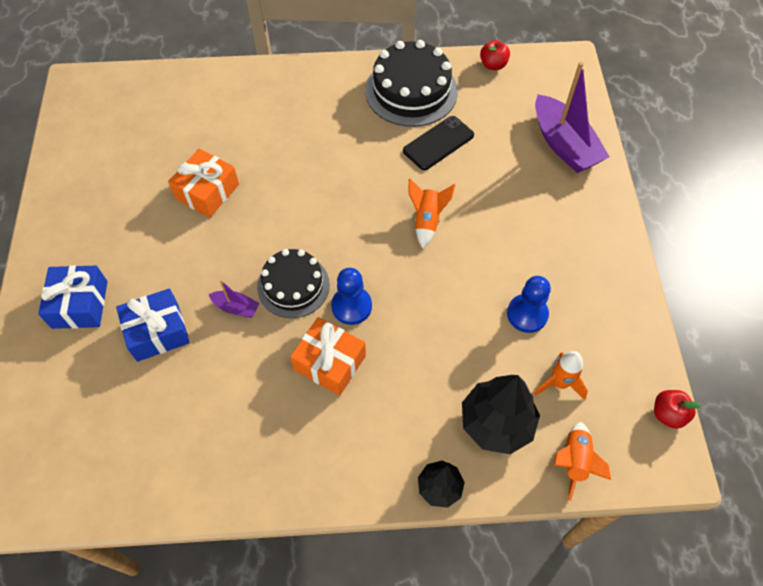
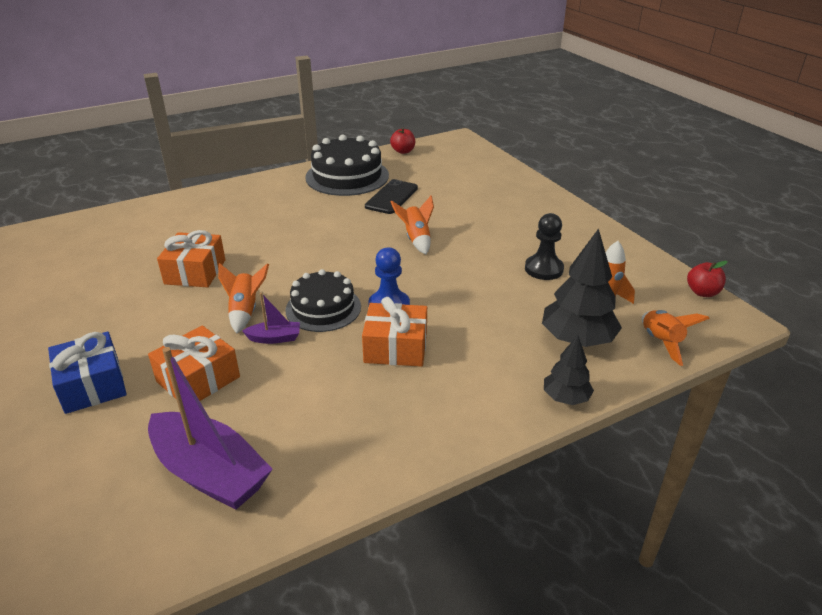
camera: 25 degrees left, 25 degrees down
(157, 332) = (198, 379): blue gift -> orange gift
(227, 263) = (245, 311): none -> orange rocket
(527, 314) = (544, 269): blue pawn -> black pawn
(564, 145) = (491, 177): purple boat -> purple boat (210, 473)

